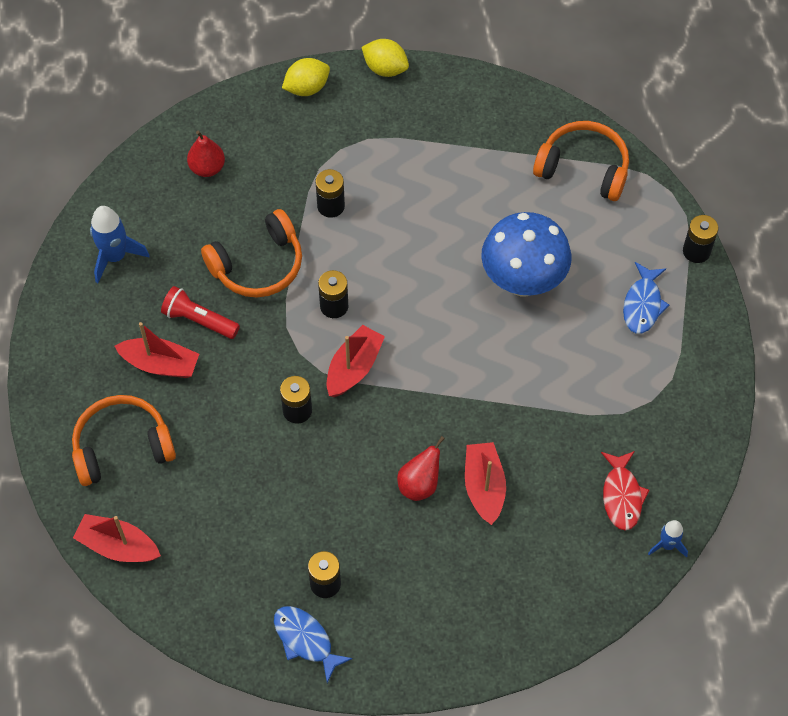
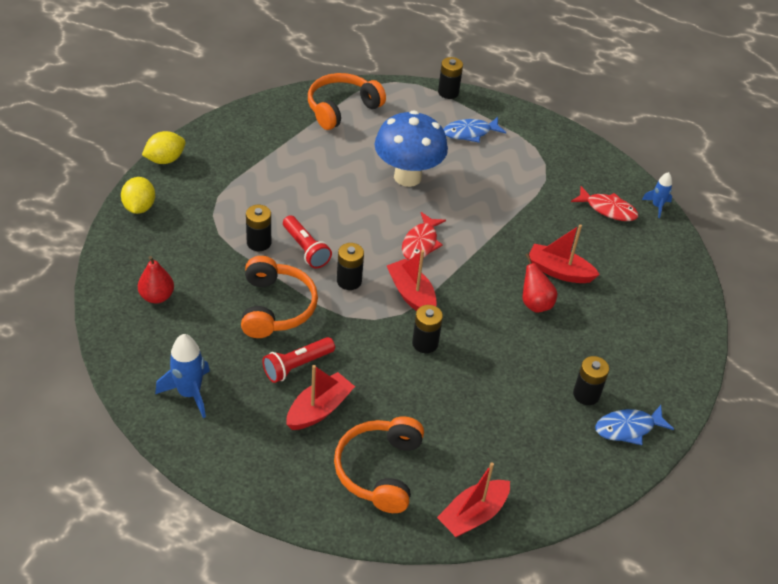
camera: 65 degrees left, 15 degrees down
(350, 248) = (305, 249): none -> red flashlight
(432, 341) = (421, 243): none -> red fish
(643, 305) = (470, 133): blue fish -> blue fish turned 120 degrees clockwise

